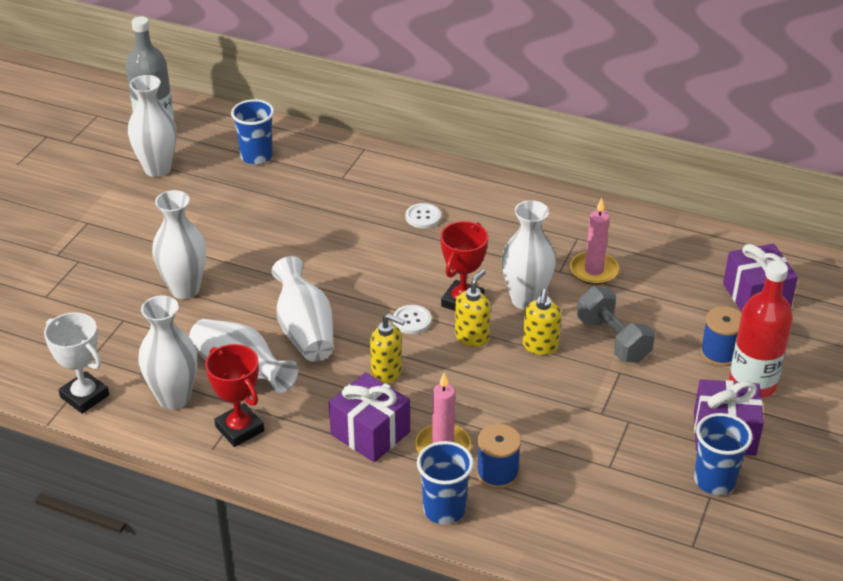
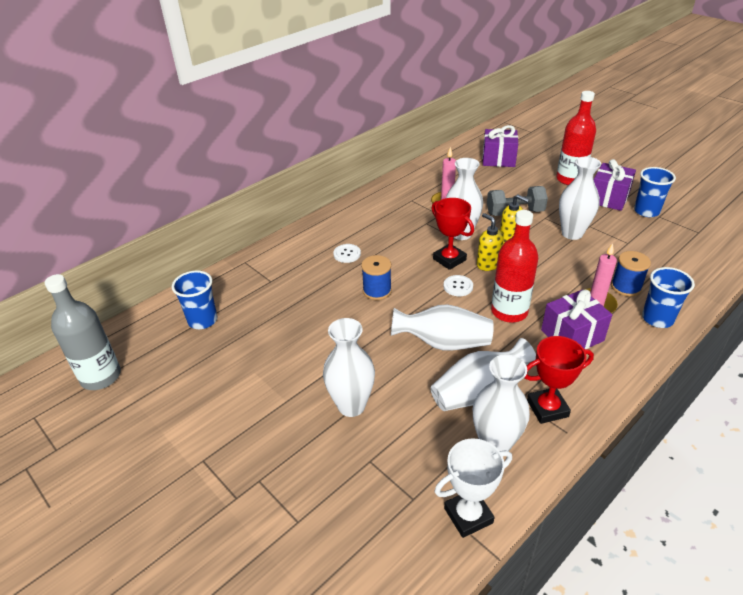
camera: 65 degrees left, 0 degrees up
(157, 169) = (164, 388): white vase -> white vase (572, 233)
(387, 372) = (509, 311): yellow soap dispenser -> red bottle
(719, 353) = (541, 182): blue spool -> blue spool (377, 291)

